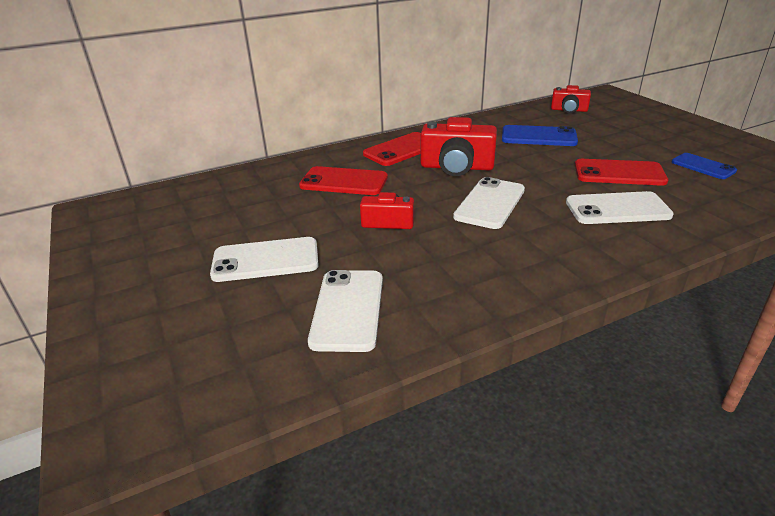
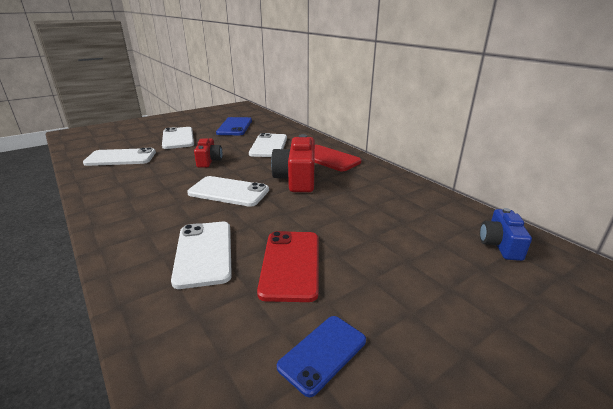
camera: 80 degrees right, 5 degrees down
(344, 182) = (269, 146): red phone -> white phone
(538, 137) = (385, 218): blue phone -> blue phone (235, 127)
(569, 110) = (500, 245): red camera -> blue camera

